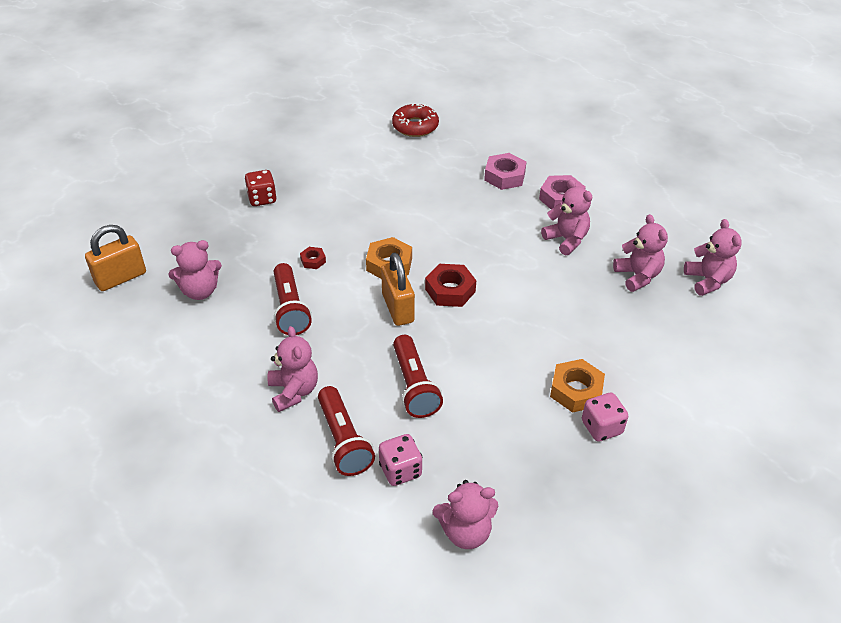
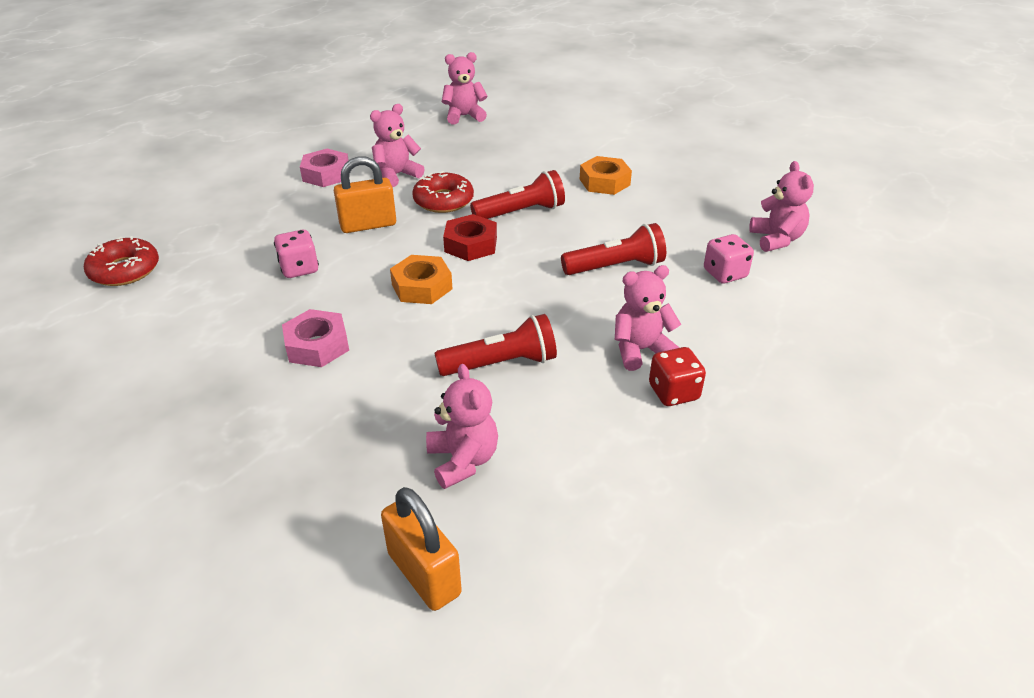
camera: 90 degrees left, 5 degrees down
(262, 199) = (248, 414): red dice -> red dice (673, 392)
(313, 260) = (406, 350): red nut -> none
(343, 441) = (700, 310): red flashlight -> red flashlight (521, 212)
(397, 308) = (499, 279): orange padlock -> orange padlock (368, 225)
(504, 176) = (272, 206): pink nut -> pink nut (317, 345)
(523, 271) = (443, 200): none -> red donut
(601, 427) = (643, 173): pink dice -> pink dice (299, 269)
(637, 276) = (455, 145): pink teddy bear -> none

